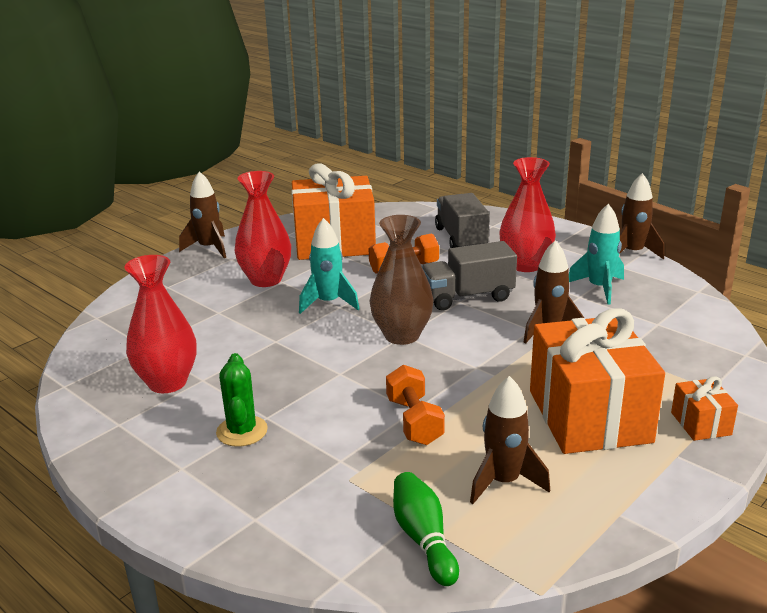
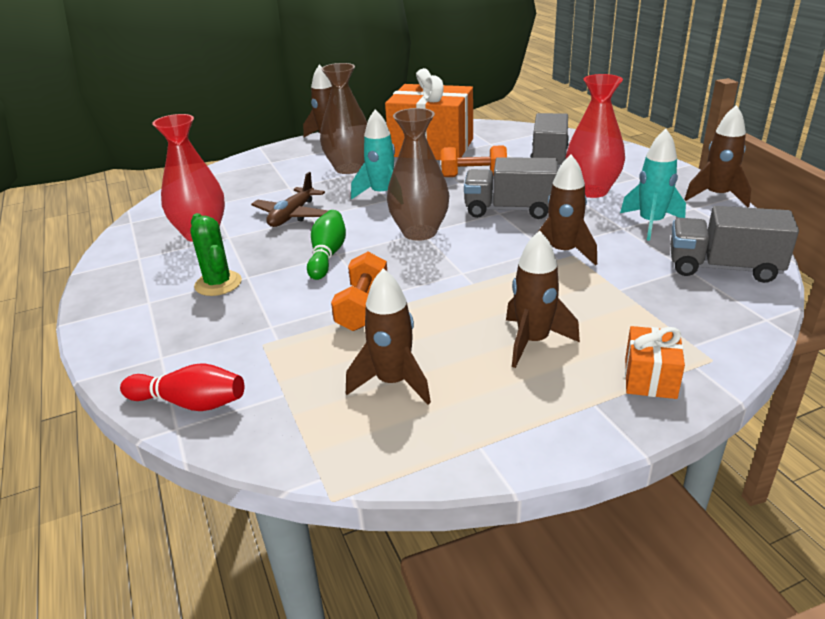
camera: 25 degrees right, 5 degrees up
(242, 431) = (218, 284): green cactus -> green cactus turned 45 degrees counterclockwise
(252, 343) = (292, 215): none -> brown plane
(266, 280) = (349, 168): red vase -> brown vase
(331, 553) = (190, 403): none -> red bowling pin
(423, 539) = (275, 414): green bowling pin -> green bowling pin (327, 255)
(589, 416) = (533, 342): orange gift -> brown rocket
(684, 318) = (723, 268): none -> grey truck

